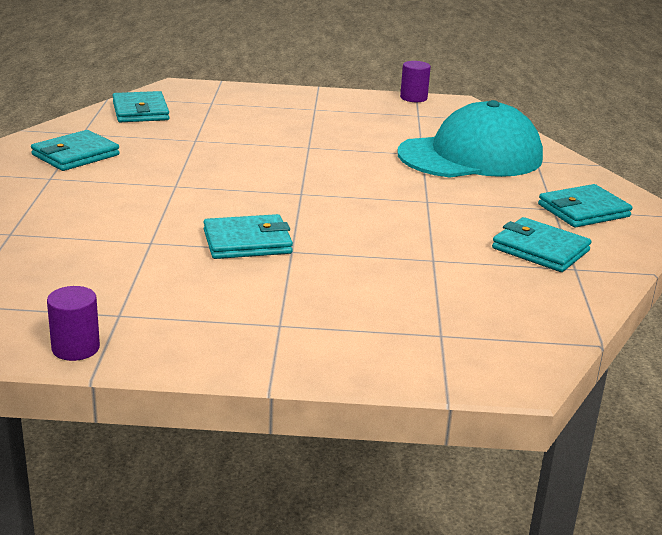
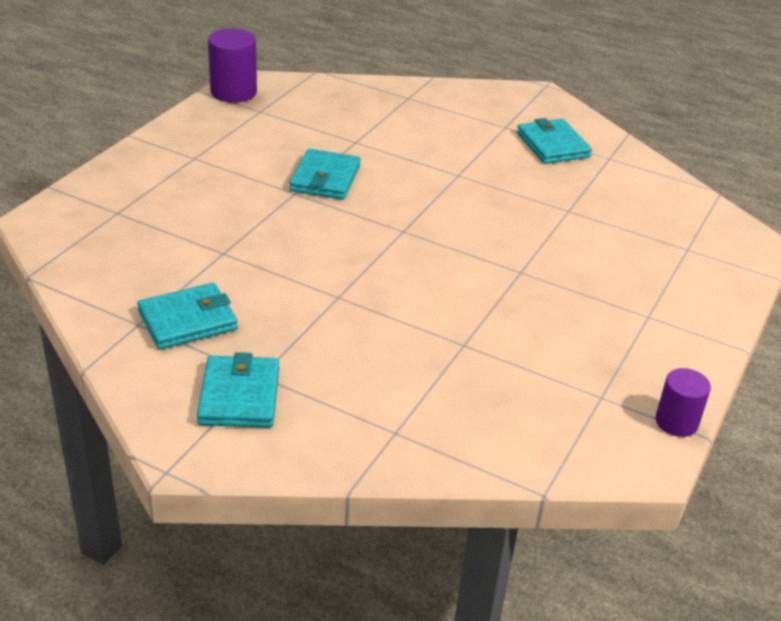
camera: 115 degrees right, 10 degrees up
(75, 348) = (233, 92): purple cylinder -> purple cylinder, size x1.56
(140, 111) = (666, 199): turquoise wallet -> none
(470, 156) = (438, 380): turquoise cap -> none

